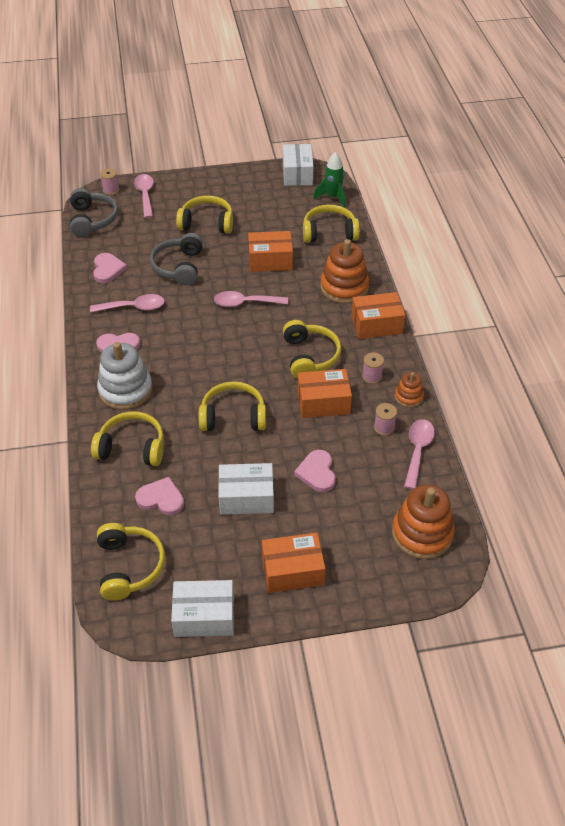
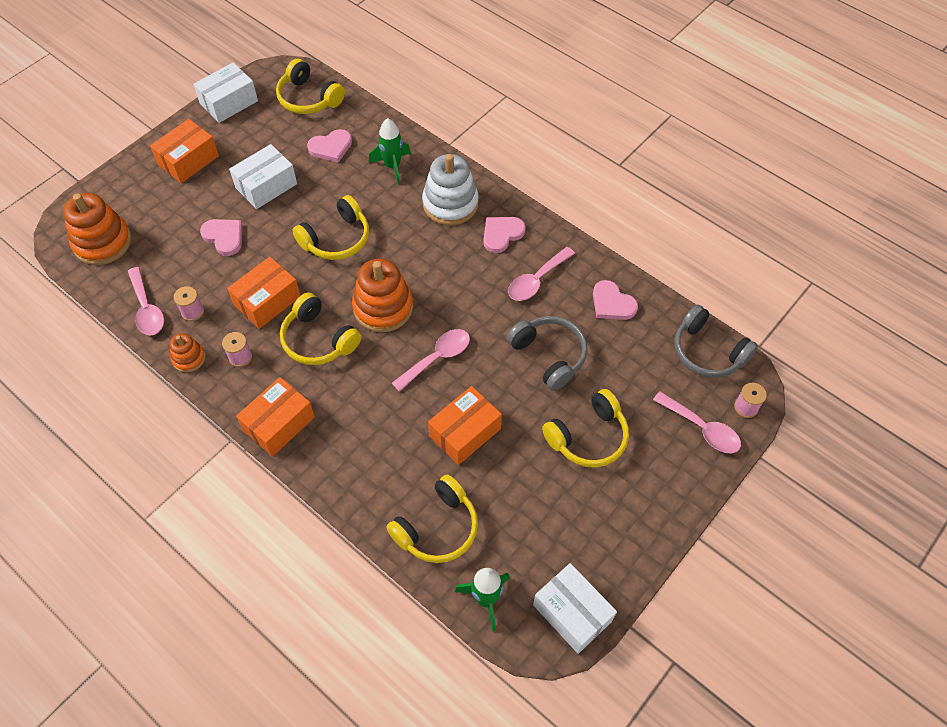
camera: 140 degrees right, 10 degrees up
(132, 447) = (392, 166): yellow headphones -> green rocket
(344, 287) = (351, 451): orange stacking toy -> orange stacking toy (383, 307)

